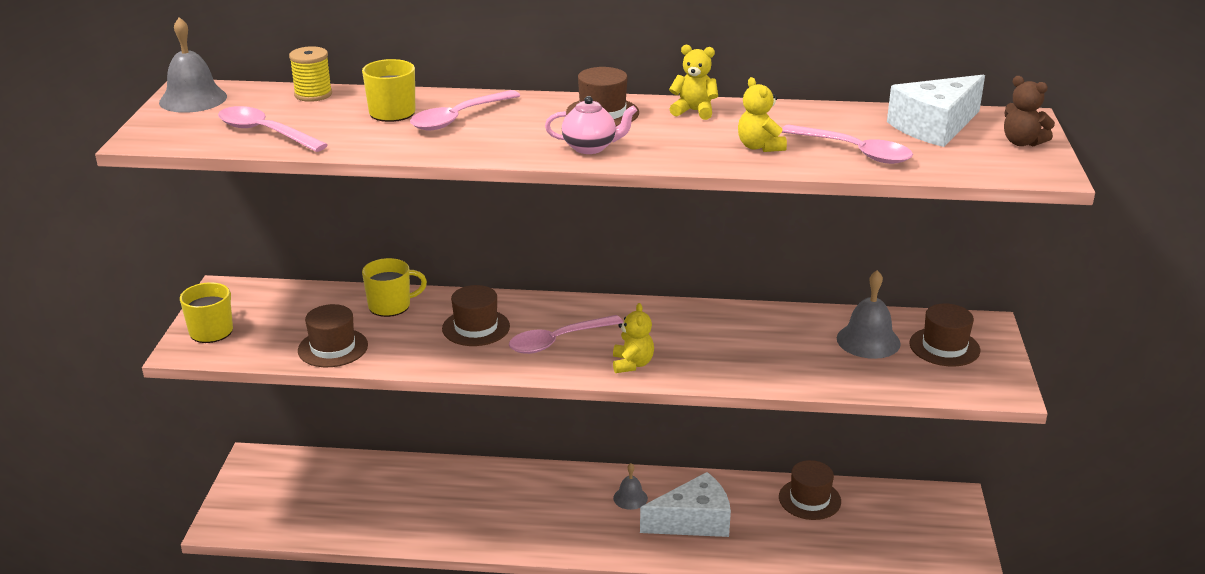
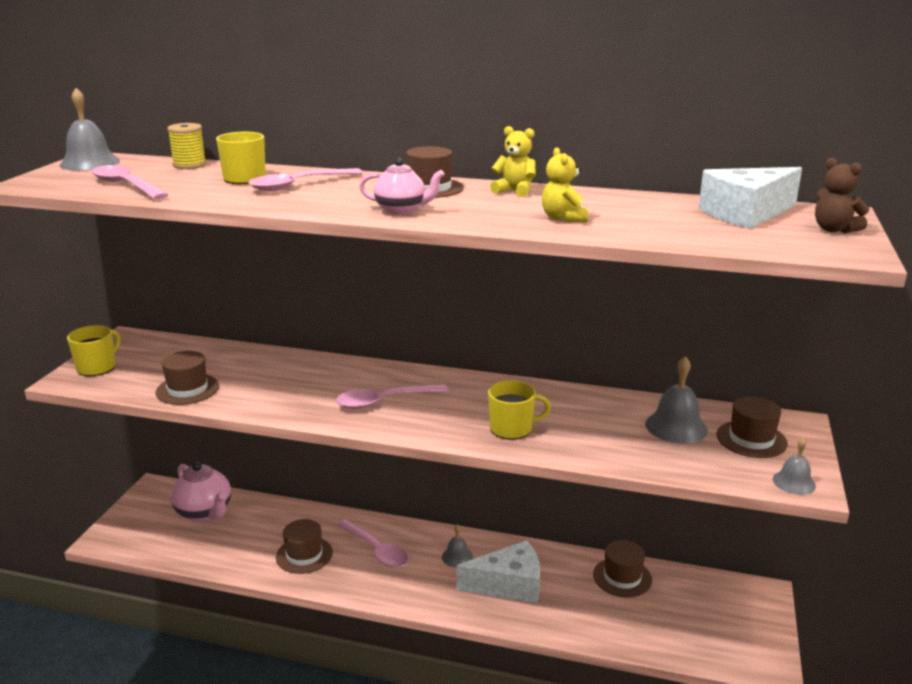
camera: 10 degrees right, 5 degrees down
(327, 481) = (204, 513): none -> pink teapot
(390, 306) = (254, 361): yellow mug -> yellow mug (512, 429)
(476, 327) = (317, 384): brown hat -> brown hat (304, 555)
(632, 364) = (443, 427): yellow teddy bear -> none
(854, 152) = (656, 227): pink spoon -> pink spoon (376, 550)
(992, 388) = (794, 482): none -> grey bell

